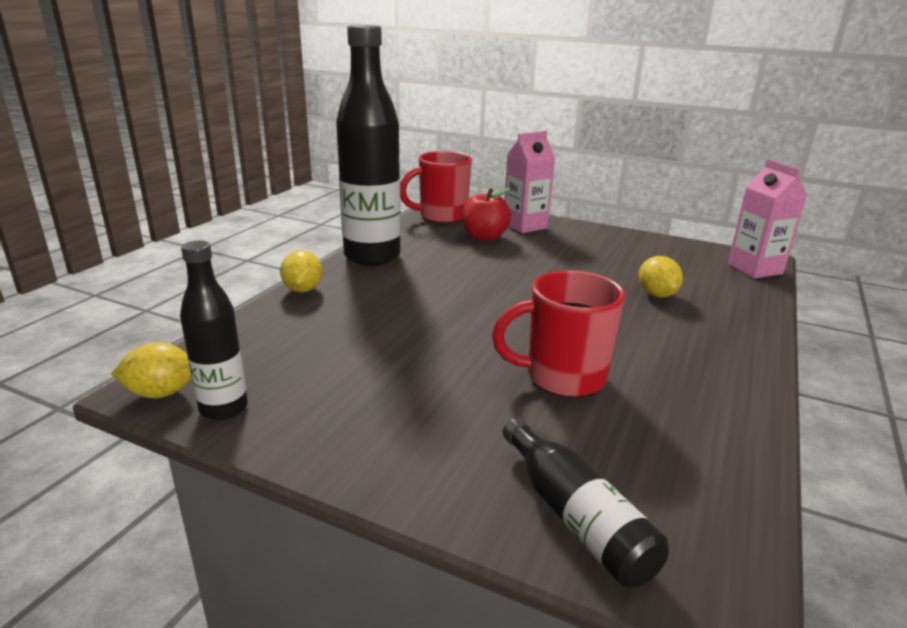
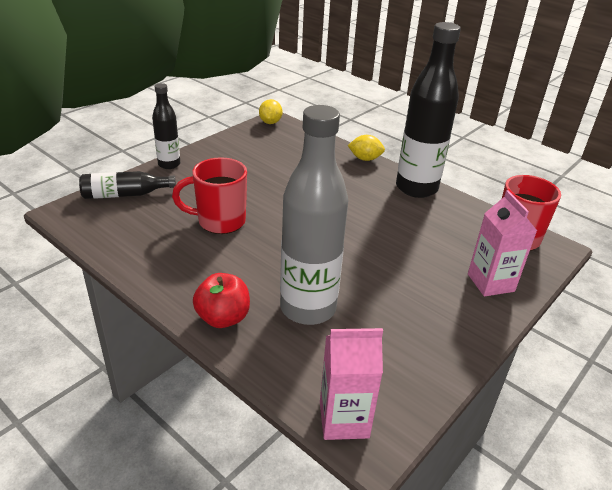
camera: 105 degrees right, 10 degrees up
(224, 408) = (250, 133): black bottle -> black bottle (169, 164)
(484, 237) = (456, 249): red apple -> red apple (223, 318)
(562, 377) = (219, 221): red mug -> red mug turned 105 degrees counterclockwise
(656, 294) = (308, 308): yellow lemon -> grey bottle

